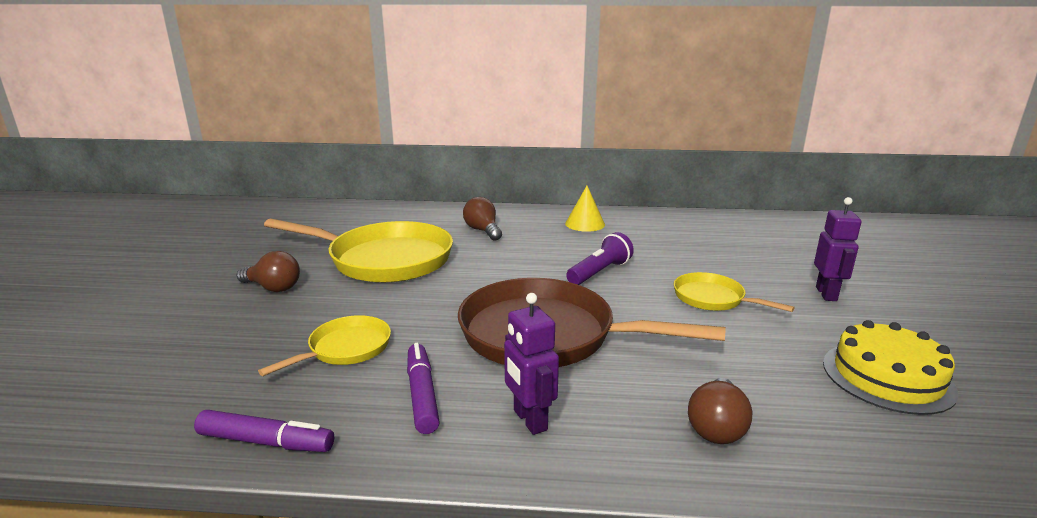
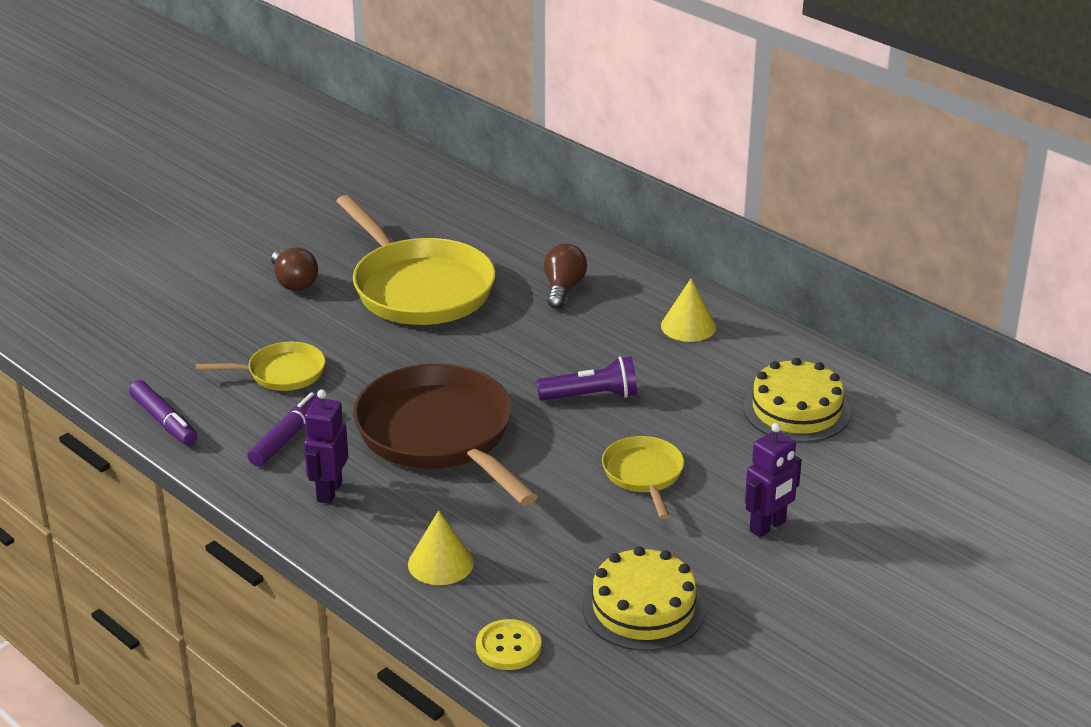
camera: 40 degrees right, 10 degrees up
(712, 238) = (796, 410): none -> yellow cake
(716, 427) = (440, 563): brown light bulb -> yellow cone
(893, 466) = (508, 647): none -> yellow button

